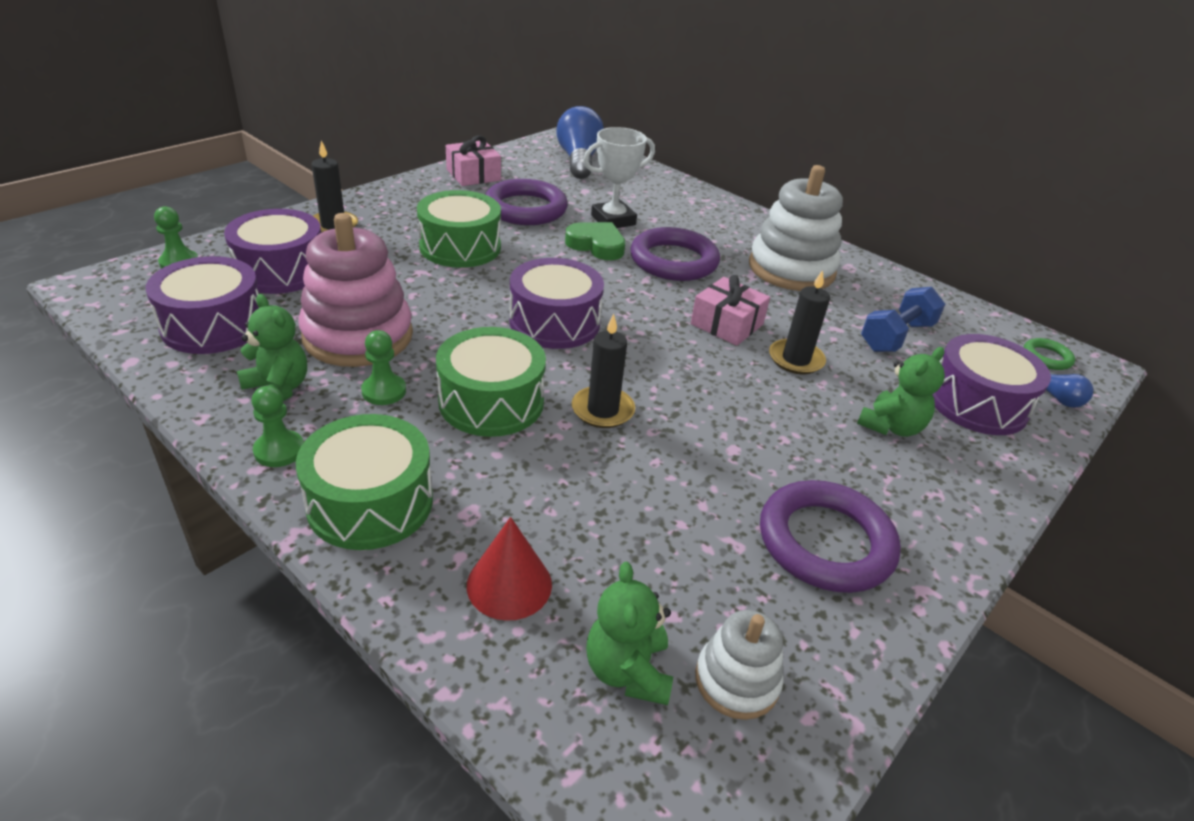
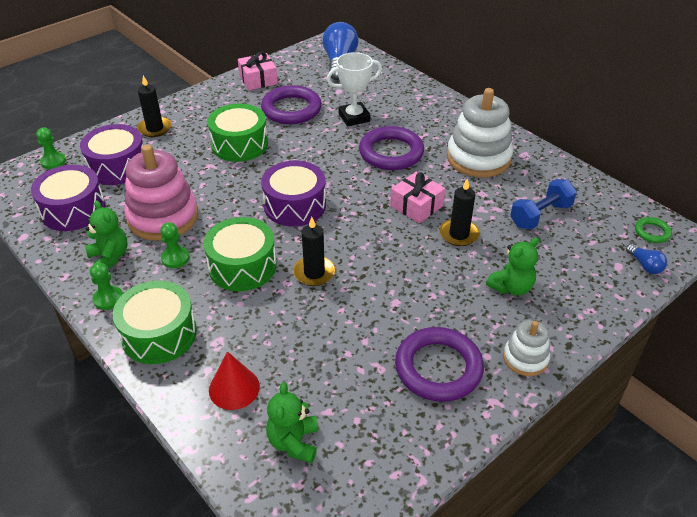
camera: 10 degrees right, 5 degrees up
(596, 245) = (337, 140): green heart -> none
(736, 680) = (357, 451): white stacking toy -> white stacking toy (525, 358)
(977, 403) = (582, 269): purple drum -> none

